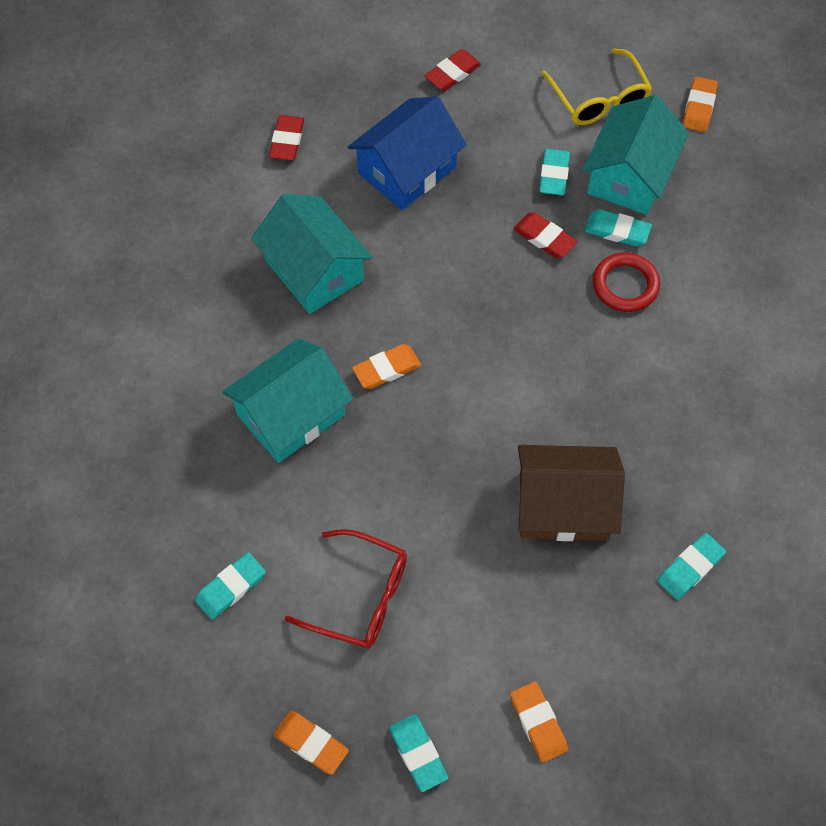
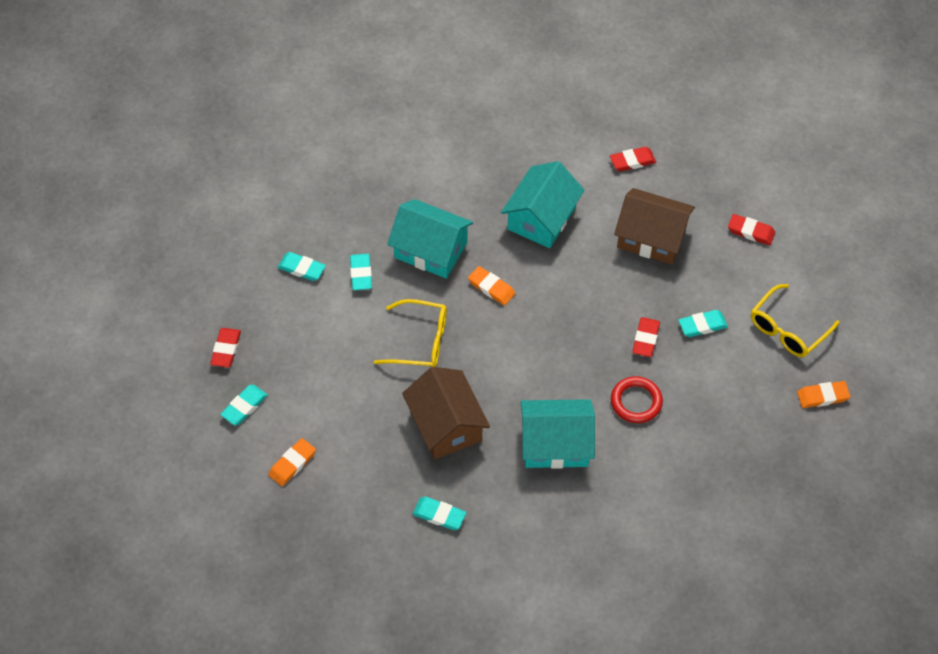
camera: 65 degrees right, 5 degrees down
(311, 743) = (226, 349): orange eraser -> red eraser
(360, 597) = (328, 337): red glasses -> none
(407, 170) = (651, 237): blue house -> brown house
(425, 484) = (420, 341): none -> yellow glasses
(617, 230) = (679, 381): turquoise eraser -> turquoise eraser (361, 274)
(630, 175) = (731, 372): turquoise house -> turquoise house (555, 444)

